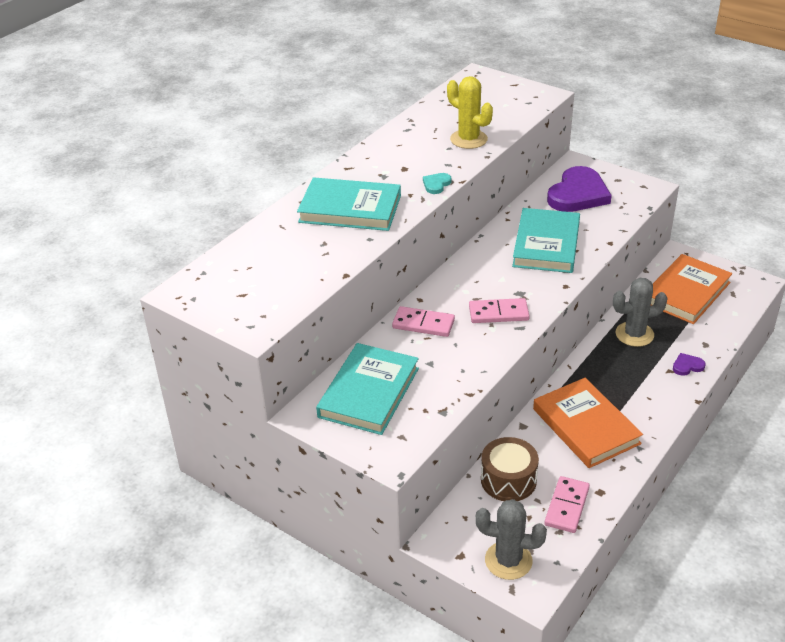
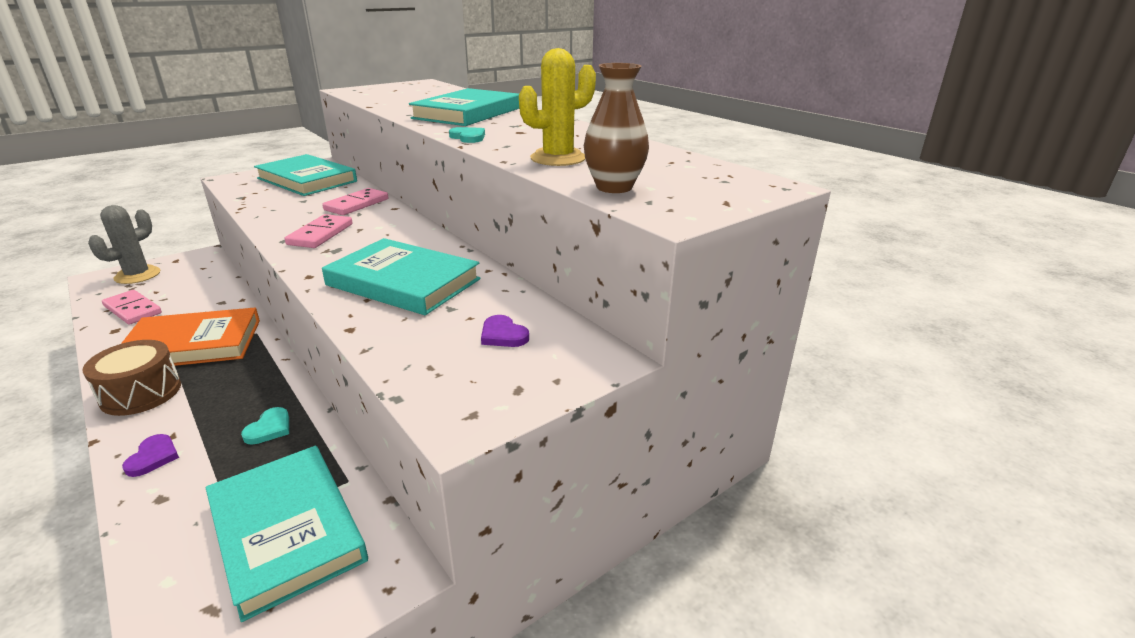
camera: 105 degrees right, 10 degrees down
(508, 480) = (204, 291): brown drum -> brown drum (141, 393)
(514, 114) = (614, 187): none -> brown vase
(578, 194) = (503, 335): purple heart -> purple heart, size x0.42
(634, 334) = (269, 428): grey cactus -> turquoise heart
(686, 292) = (287, 530): orange book -> turquoise book

